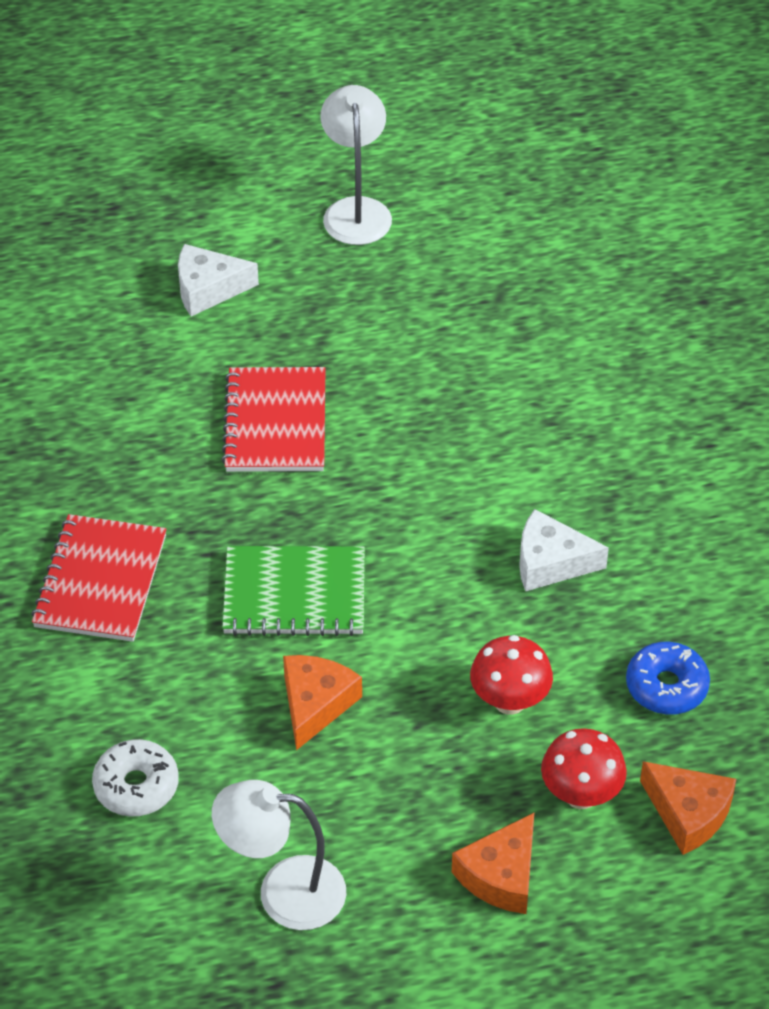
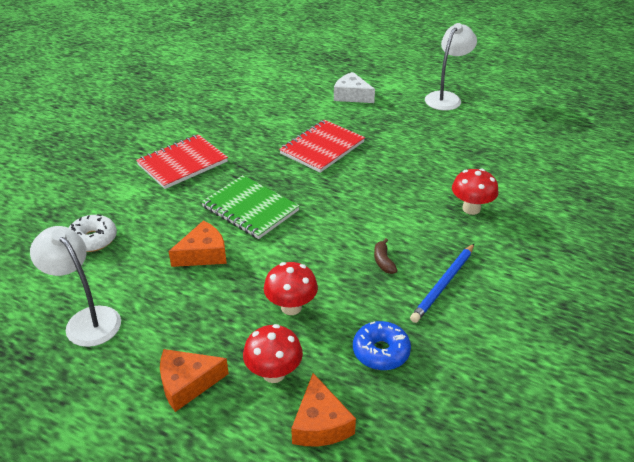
camera: 40 degrees right, 10 degrees down
(550, 562) = (383, 261): white cheese -> brown banana
(578, 408) = (471, 209): none -> red mushroom
(650, 549) = (443, 284): none -> blue pencil

